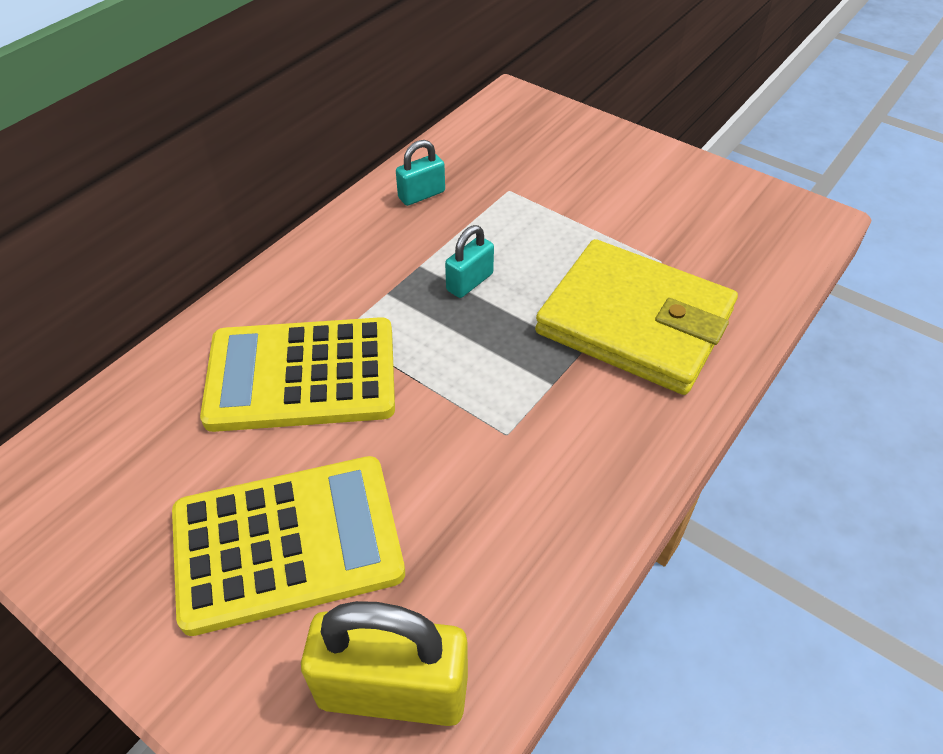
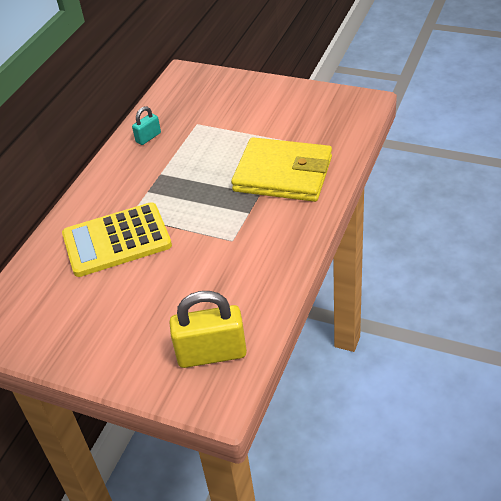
camera: 10 degrees left, 5 degrees down
(287, 543) = (139, 312): yellow calculator -> none
(469, 282) = (190, 175): turquoise padlock -> none

